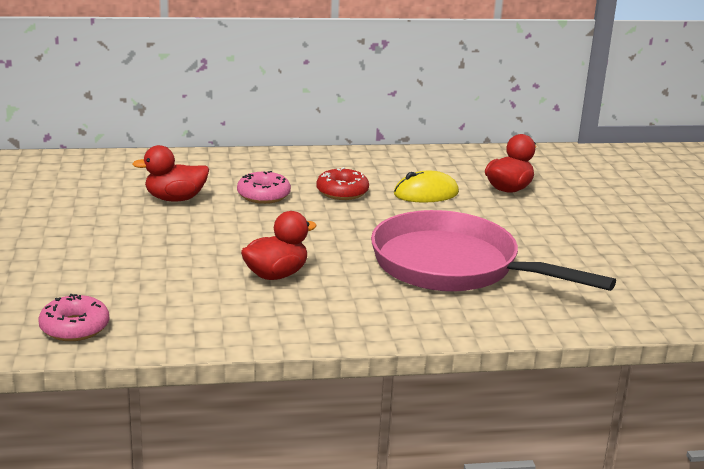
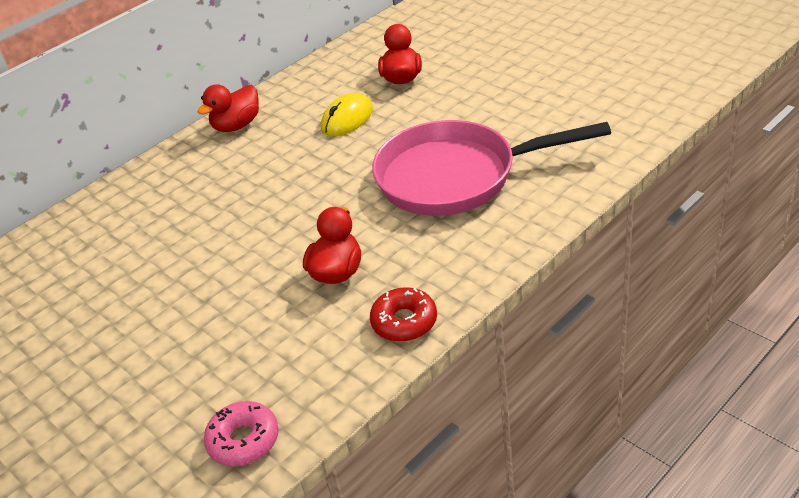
camera: 30 degrees left, 15 degrees up
(175, 199) = (148, 250): red duck -> red duck (237, 125)
(263, 195) = (220, 199): pink donut -> none
(342, 192) = (280, 156): red donut -> red donut (404, 322)

